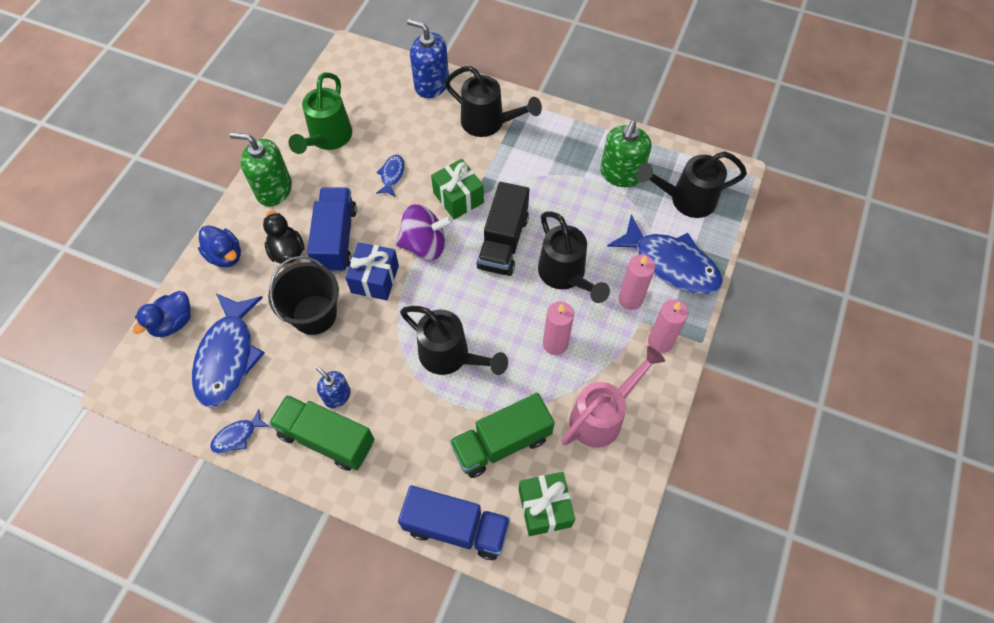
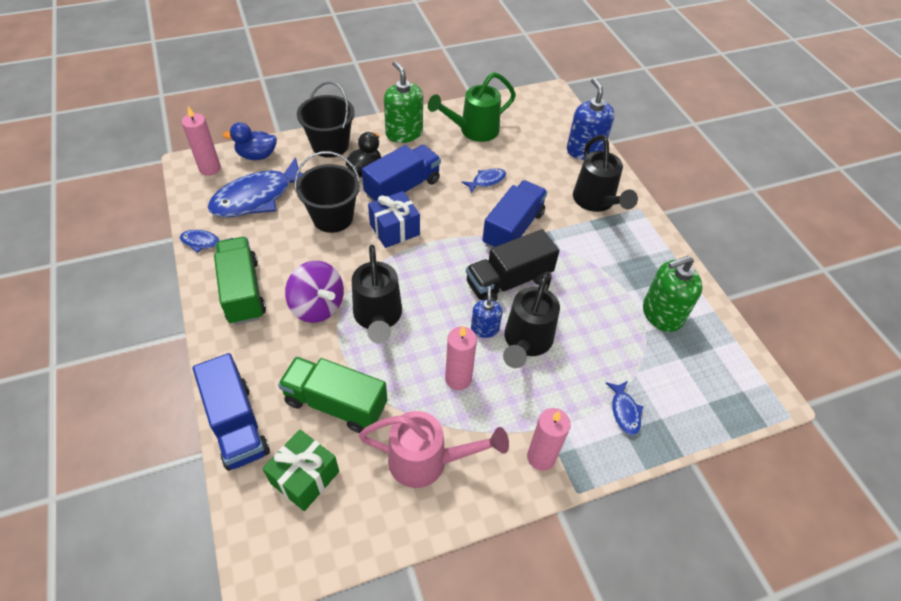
camera: 45 degrees right, 10 degrees down
(225, 255) = (330, 145): blue duck -> black bucket
(337, 396) = (282, 274): blue soap dispenser -> blue soap dispenser (485, 328)
(425, 245) = (452, 237): purple spinning top -> purple spinning top (317, 306)
(458, 198) = (513, 229): green gift -> blue truck
(630, 299) = (556, 404): pink candle -> pink candle (210, 168)
(671, 264) = (624, 411): blue fish -> blue fish, size x0.45
(686, 200) = (698, 378): black watering can -> none

